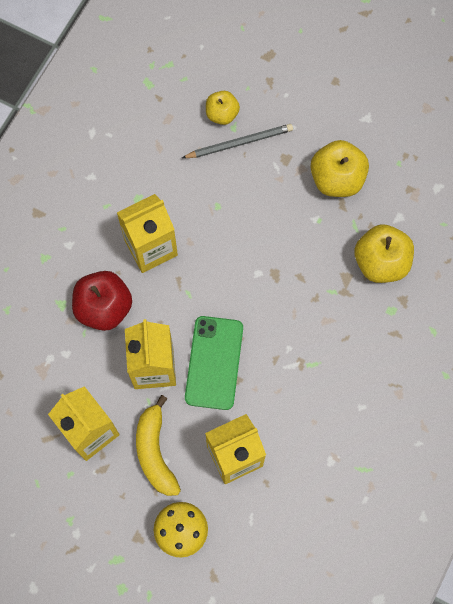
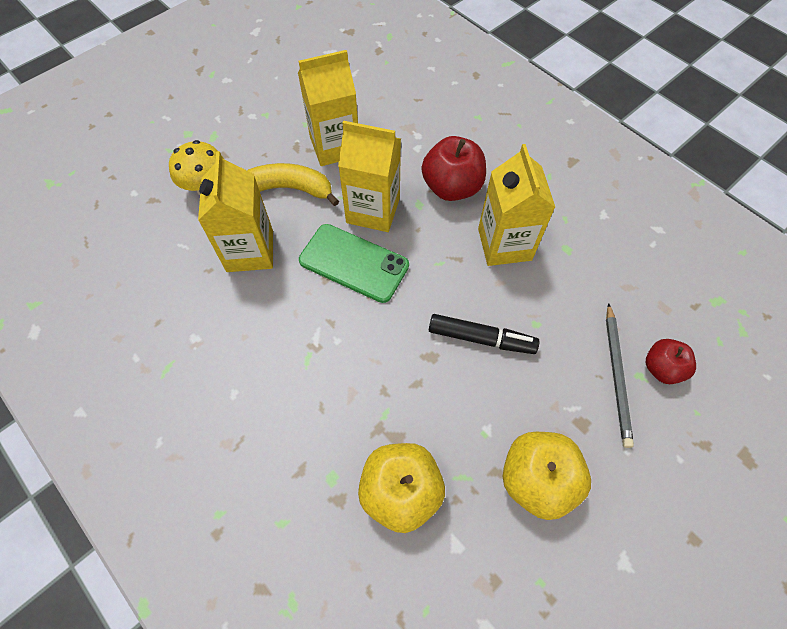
camera: 110 degrees right, 10 degrees down
(222, 114) = (661, 368): yellow apple -> red apple
(245, 242) = (481, 338): none -> black marker

